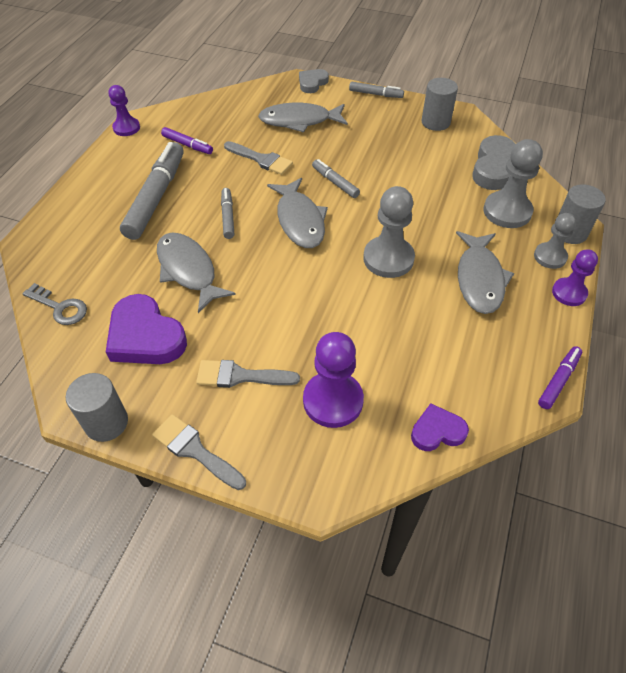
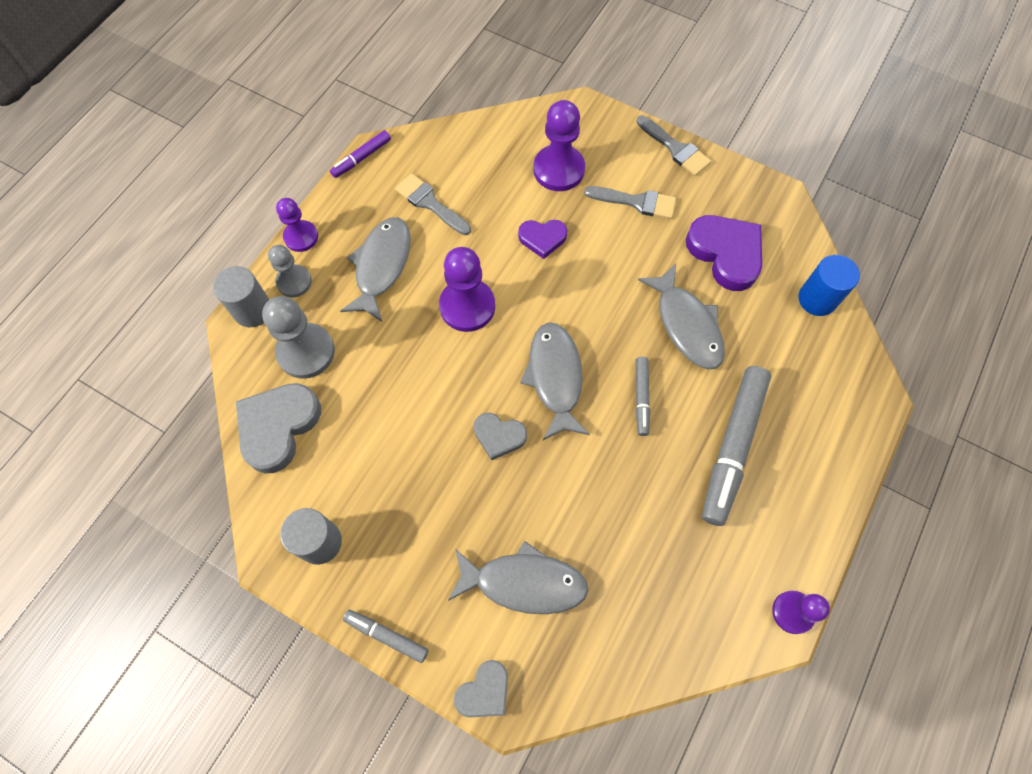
camera: 170 degrees left, 15 degrees up
(60, 307) = (817, 299): grey key -> blue cylinder
(106, 422) = (750, 180): grey cylinder -> none
(187, 145) = (696, 551): purple marker -> none
(261, 159) = (591, 500): grey brush -> grey brush (430, 203)
(335, 182) = (499, 436): grey marker -> grey heart
(388, 259) = (467, 306): grey pawn -> purple pawn
(437, 431) = (480, 135): purple heart -> purple heart (542, 239)

